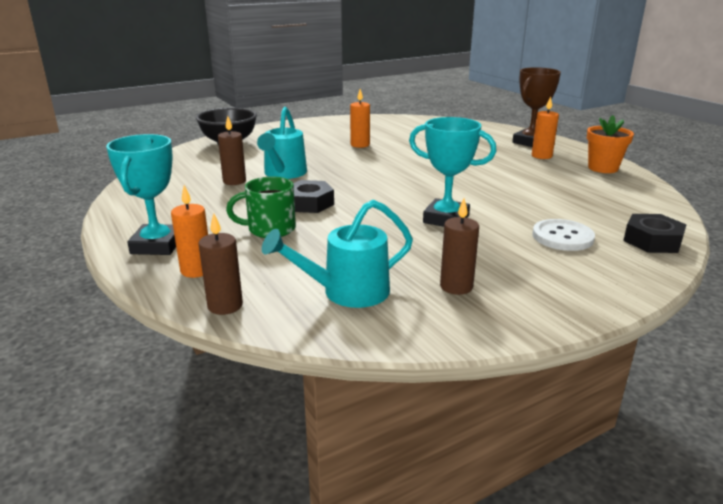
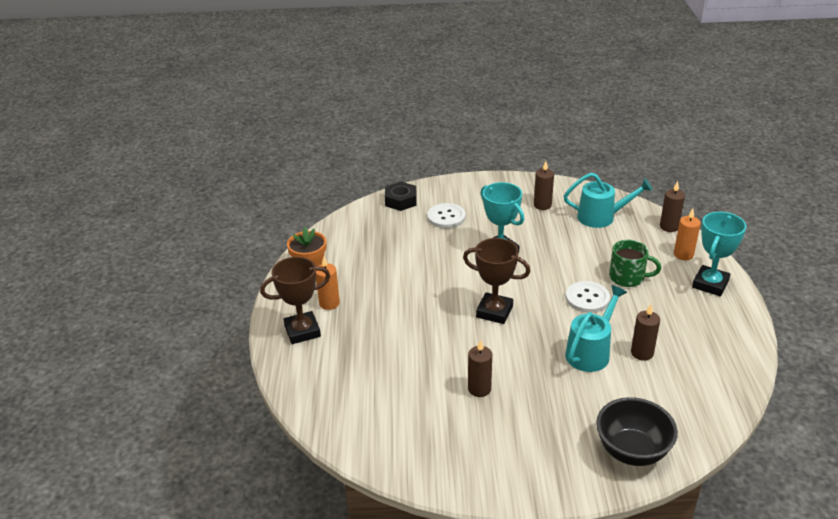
camera: 150 degrees left, 10 degrees up
(309, 203) = (587, 298): black nut -> white button
(360, 145) = (479, 389): orange candle -> brown candle
(394, 178) = (494, 312): none -> brown trophy

